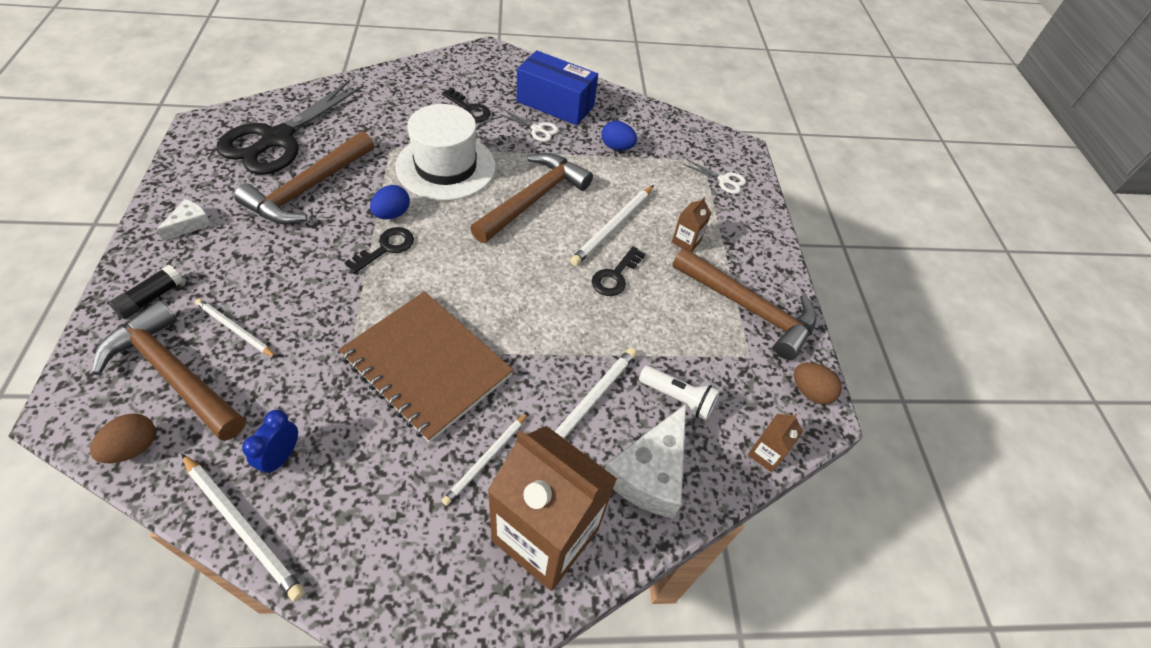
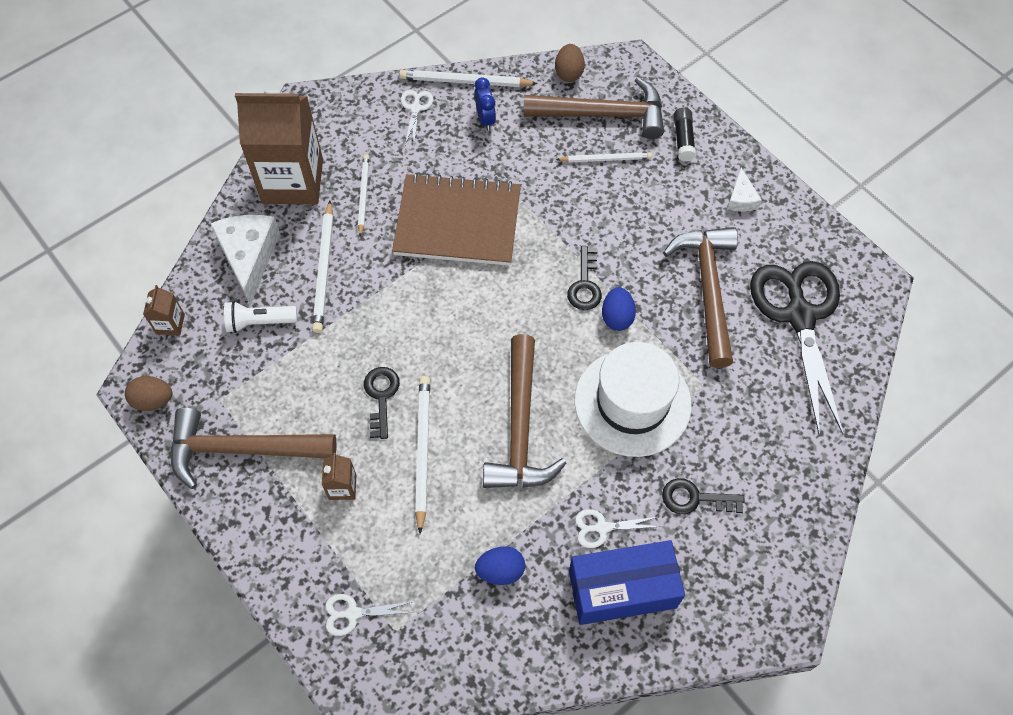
camera: 150 degrees right, 10 degrees up
(332, 531) = (415, 108): none -> white scissors

